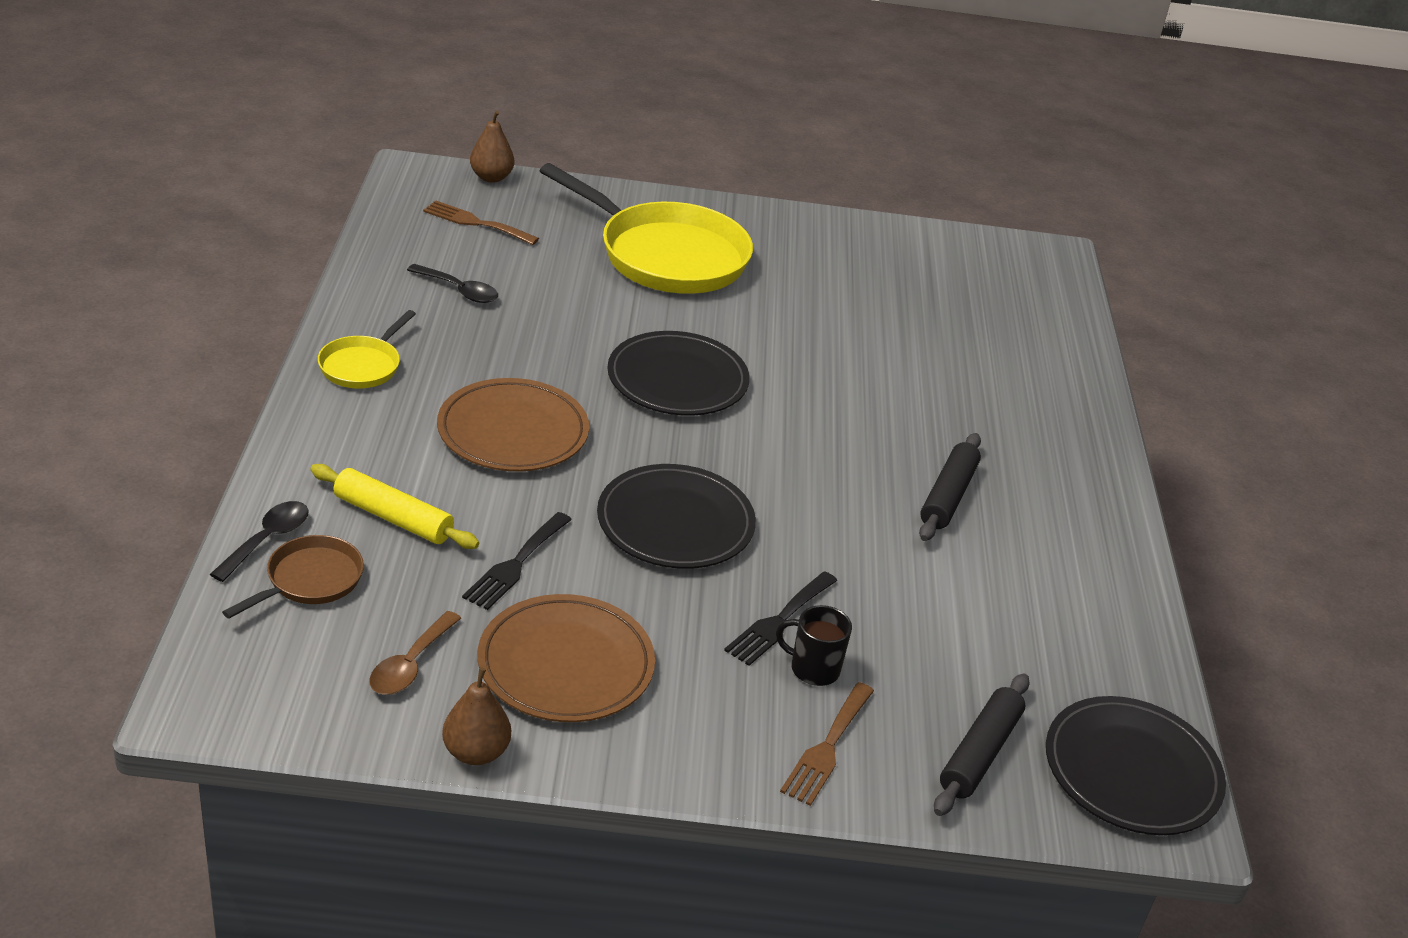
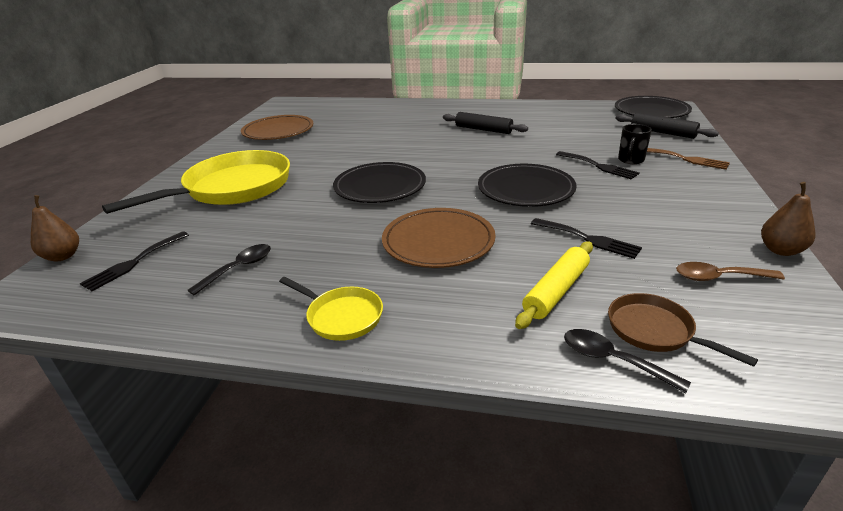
camera: 75 degrees left, 5 degrees down
(410, 664) = (719, 277): brown spoon -> brown spoon turned 150 degrees clockwise
(476, 223) = (134, 262): brown fork -> black fork
(565, 664) = (675, 222): brown plate -> brown plate (278, 131)

